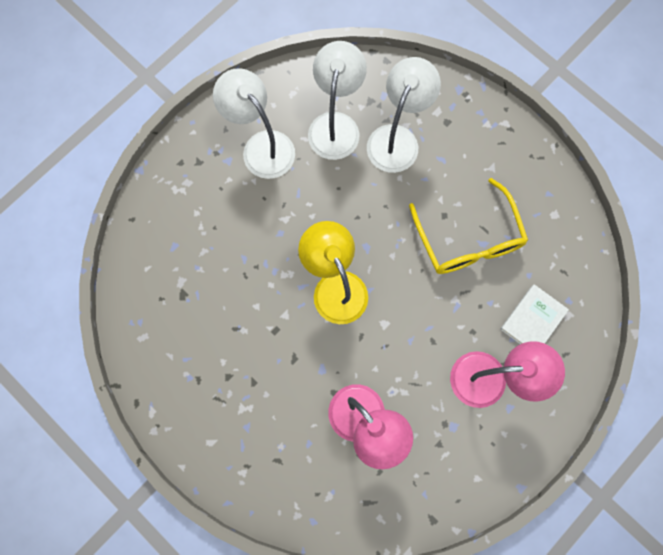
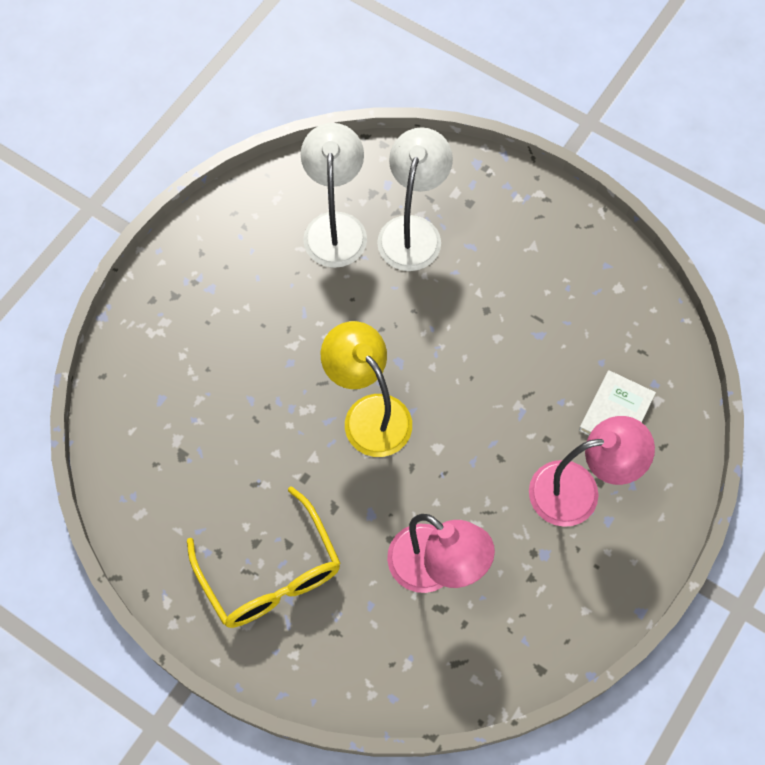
camera: 10 degrees left, 10 degrees down
(261, 146) = (249, 265): white lamp -> none
(468, 239) = (521, 333): yellow glasses -> yellow glasses (271, 573)

